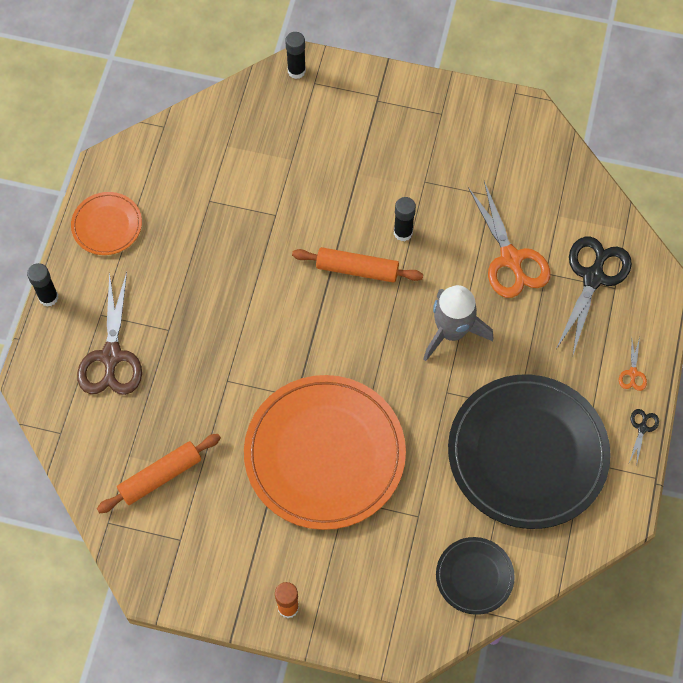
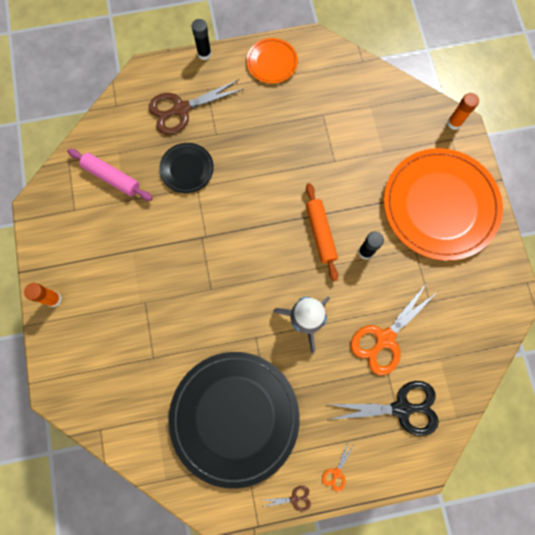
camera: 65 degrees right, 10 degrees up
(160, 476) = (112, 177): orange rolling pin -> pink rolling pin
(296, 71) = (454, 123): black glue stick -> orange glue stick
(324, 454) = (172, 274): orange plate -> orange plate (440, 205)
(474, 576) = (124, 417): black plate -> black plate (187, 169)
(633, 373) = (336, 473): orange scissors -> orange scissors turned 45 degrees counterclockwise
(642, 428) = (294, 499): black scissors -> brown scissors

